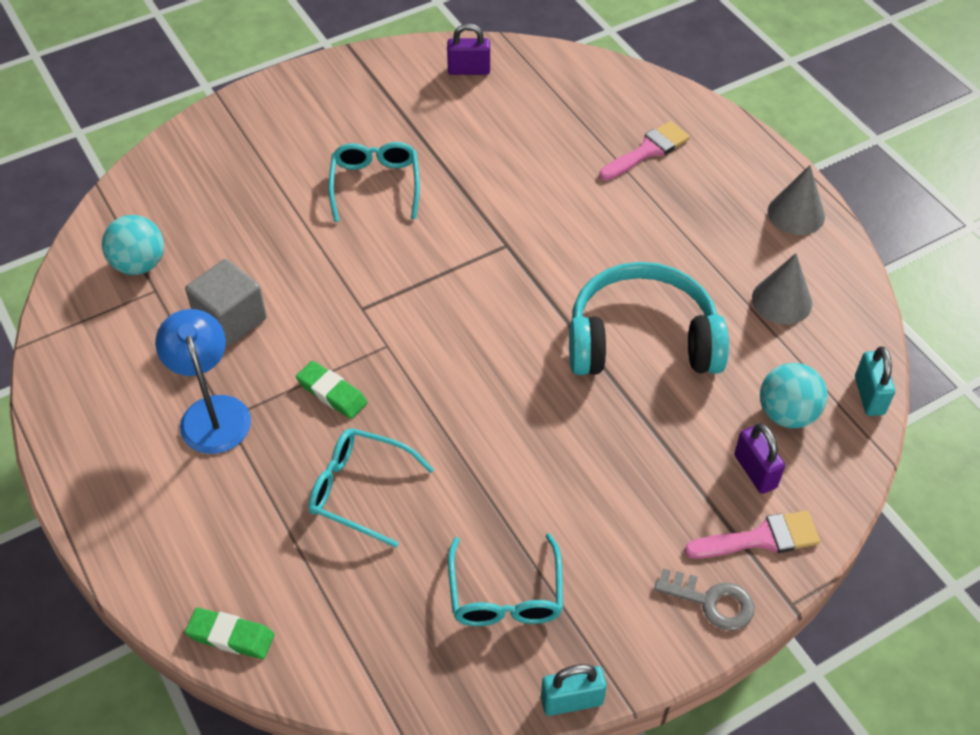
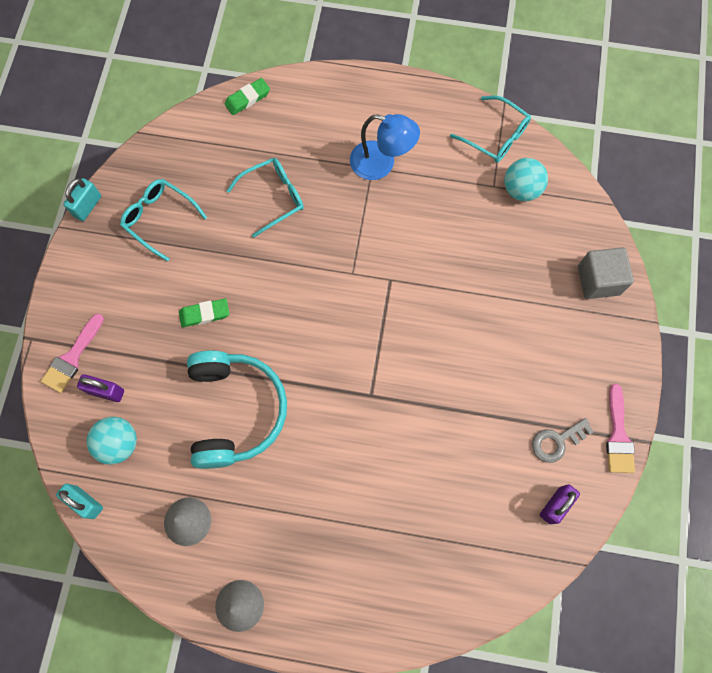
camera: 130 degrees right, 20 degrees up
(231, 319) = (439, 209): grey cube -> grey cube (598, 280)
(332, 393) = (344, 225): green eraser -> green eraser (204, 314)
(375, 184) = (486, 358): turquoise glasses -> turquoise glasses (496, 136)
(642, 340) = (235, 411): turquoise headphones -> turquoise headphones turned 45 degrees counterclockwise
(648, 151) = (376, 559): pink brush -> pink brush (618, 435)
(712, 601) = (68, 304): grey key -> grey key (557, 441)

